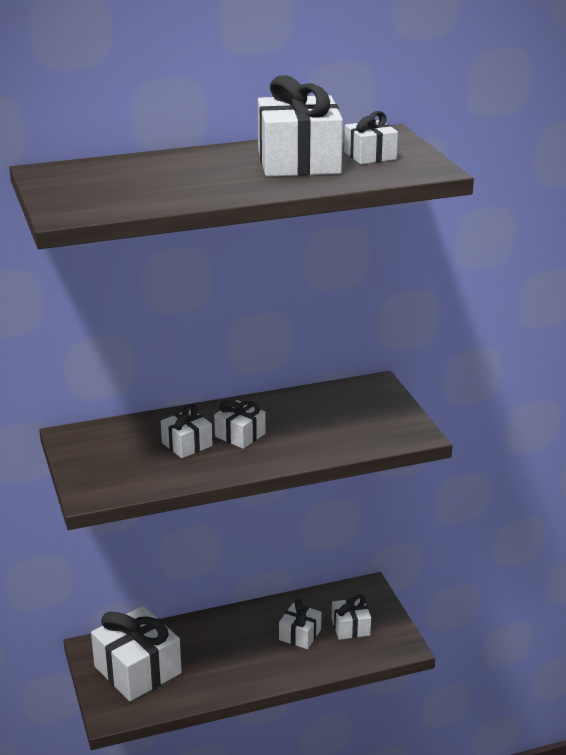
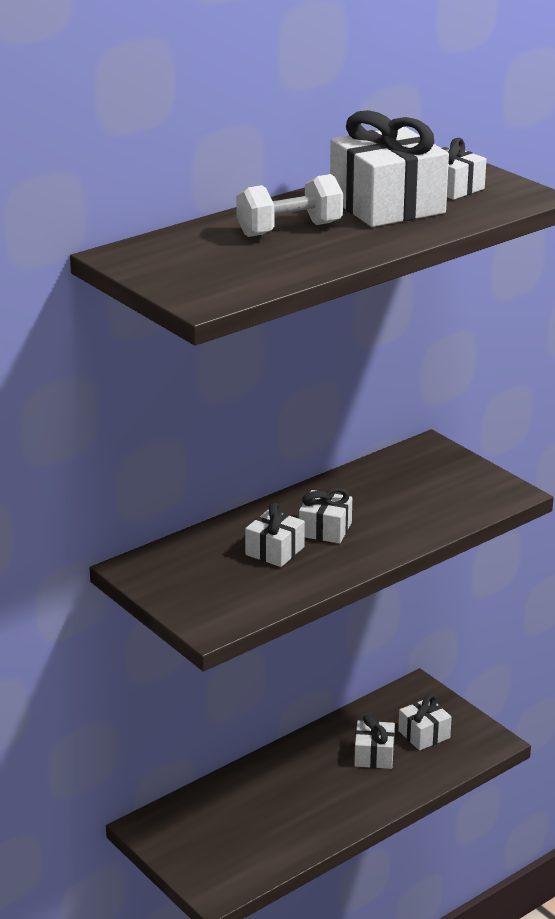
camera: 20 degrees left, 0 degrees up
(137, 670) = (216, 837): white gift -> none
(197, 170) = (289, 229): none -> white dumbbell

